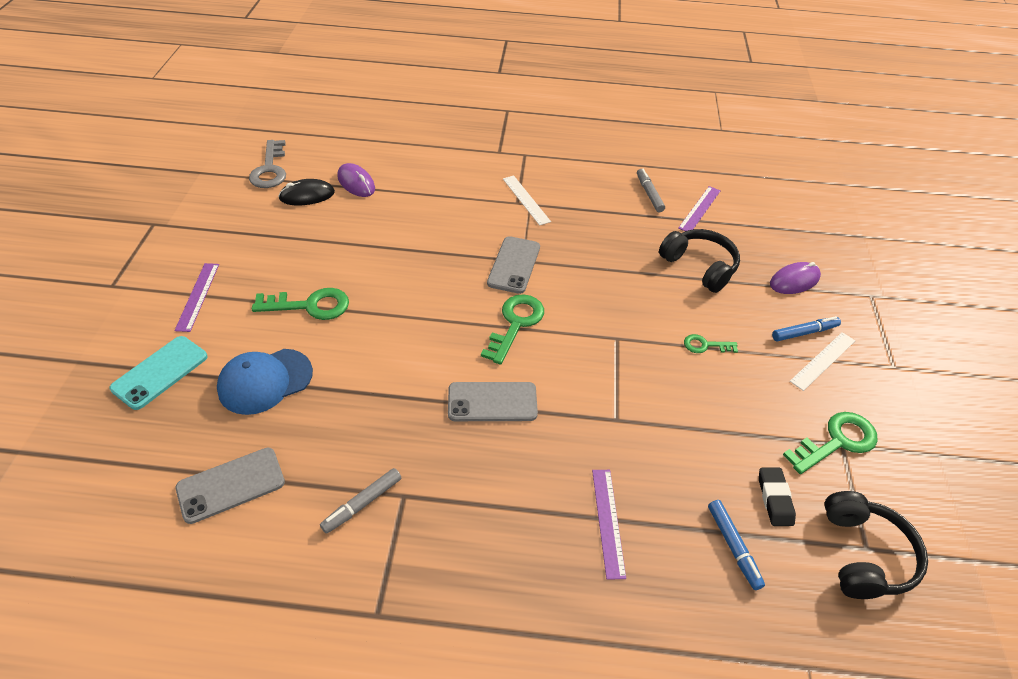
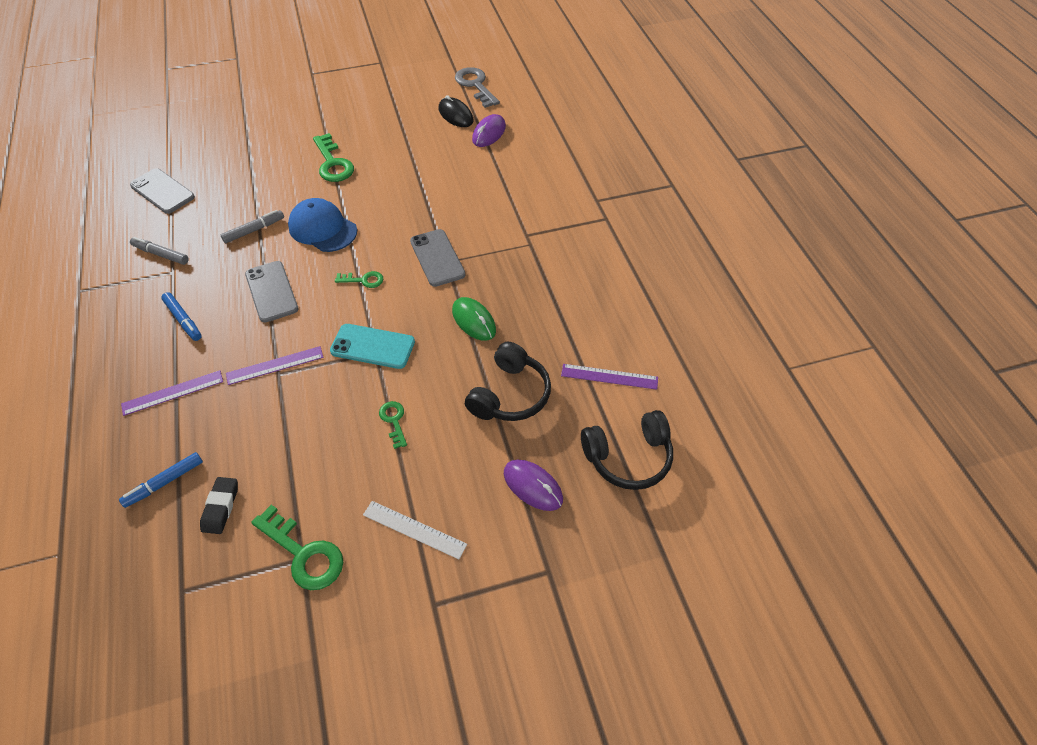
camera: 70 degrees right, 5 degrees up
(160, 372) = (244, 125): turquoise phone -> turquoise phone (373, 346)
(197, 296) = (318, 111): purple ruler -> purple ruler (275, 365)
(265, 381) = (252, 171): blue cap -> blue cap (322, 228)
(270, 169) = (475, 85): grey key -> grey key turned 90 degrees clockwise
(514, 265) = (437, 258): grey phone -> grey phone turned 75 degrees clockwise
(515, 324) = (363, 280): green key -> green key, size x0.56
(526, 200) = (535, 239): white ruler -> none
(607, 264) = (474, 321): none -> green mouse
(649, 194) = (607, 328): grey marker -> grey marker (254, 230)
(774, 499) = (221, 507): black eraser -> black eraser turned 60 degrees counterclockwise
(804, 332) = (450, 506): blue marker -> blue marker (183, 320)
(864, 554) = (174, 590): black headphones -> black headphones (628, 457)

